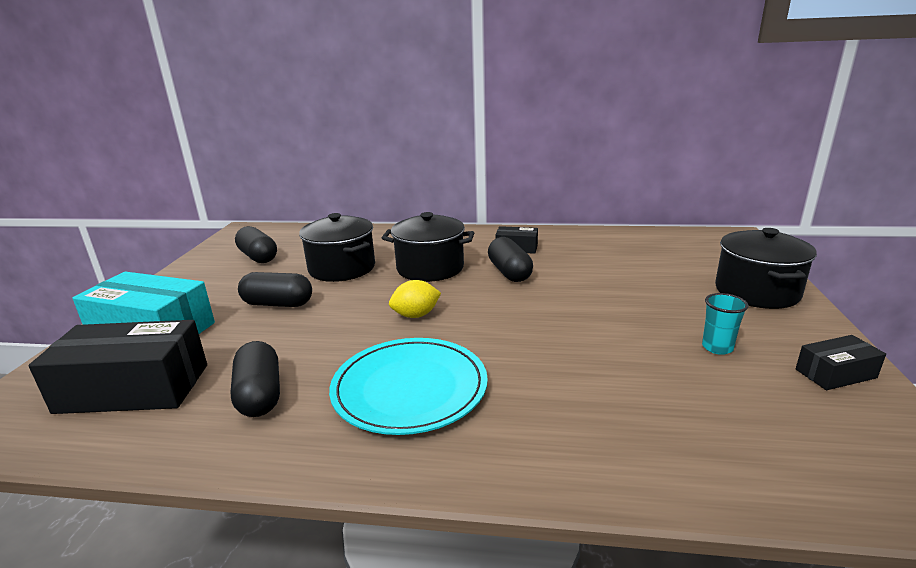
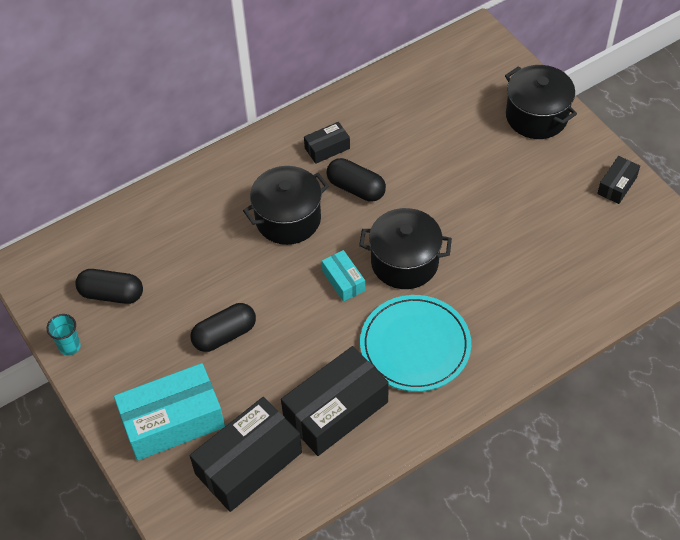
camera: 40 degrees left, 30 degrees up
(260, 395) = (335, 410): black capsule -> black box
(342, 268) = (214, 263): black pot -> black pot (404, 262)
(416, 315) = (343, 281): yellow lemon -> turquoise box
(717, 347) = (549, 197): turquoise cup -> turquoise cup (69, 346)

